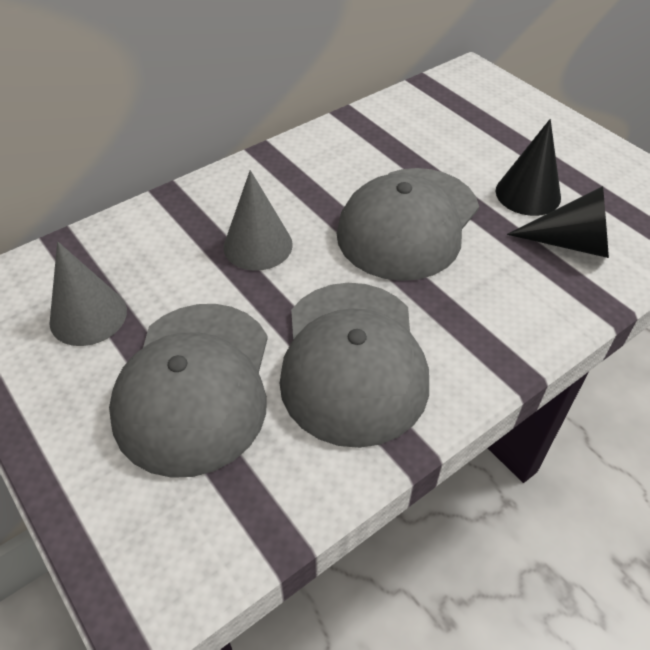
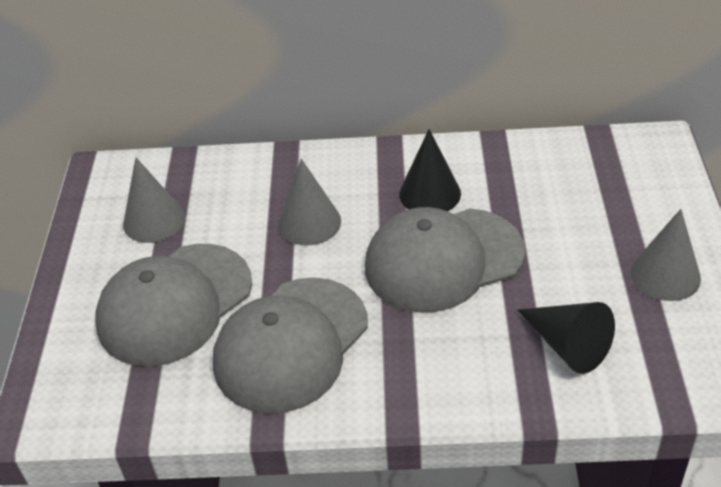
camera: 40 degrees right, 5 degrees down
(528, 194) = (578, 284): black cone -> black cone (430, 193)
(577, 160) = (665, 275): none -> grey cone

